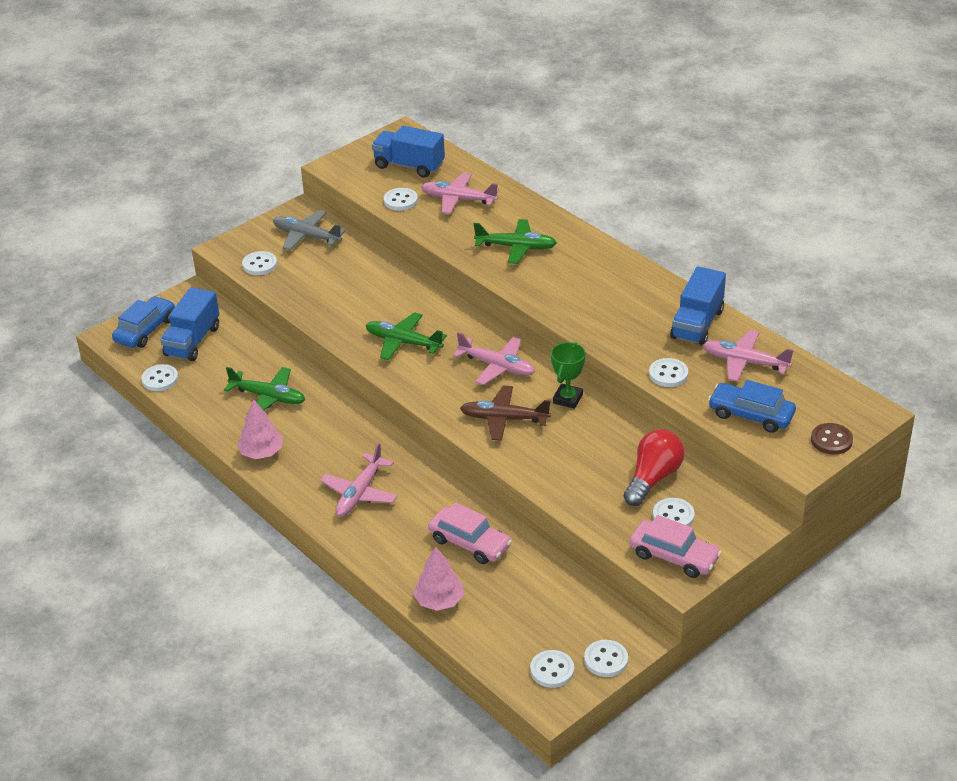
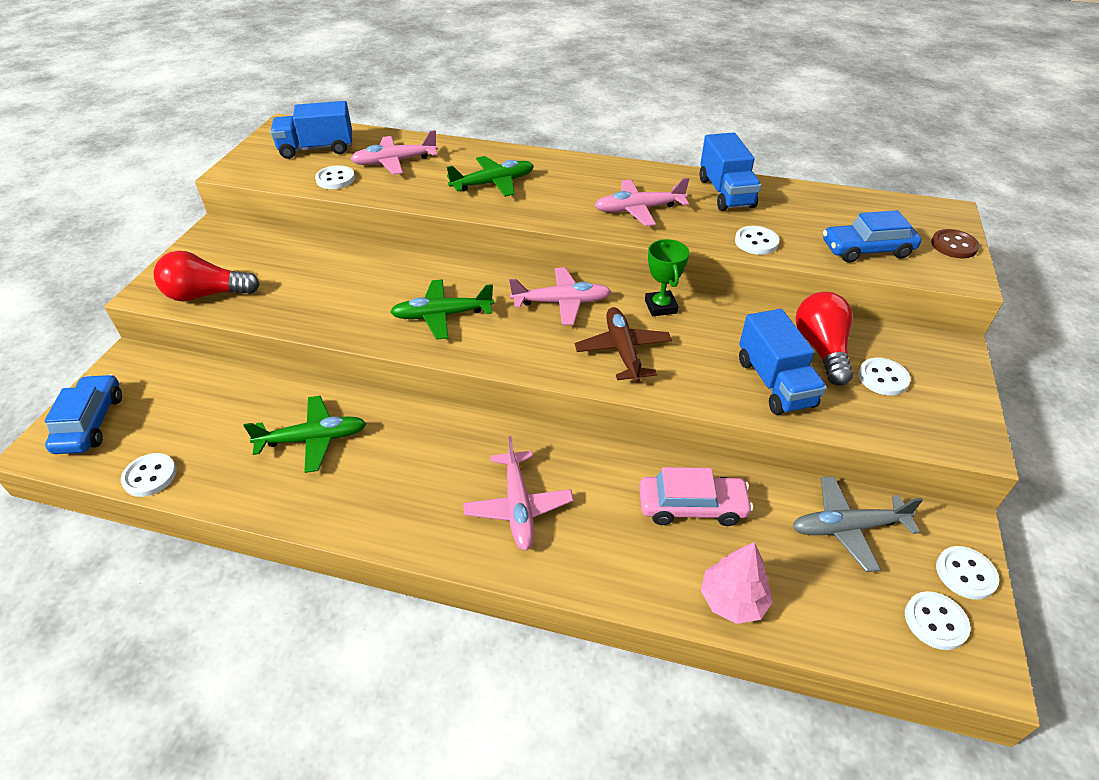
camera: 35 degrees left, 5 degrees up
(192, 341) = (166, 412): blue truck -> blue truck (774, 383)
(259, 265) = (206, 295): white button -> red light bulb
(261, 452) = (356, 512): pink tree -> none
(307, 236) = (243, 250): grey plane -> grey plane (848, 527)
(504, 419) = (623, 351): brown plane -> brown plane turned 105 degrees clockwise
(674, 556) = (935, 420): pink car -> none
(745, 362) = (803, 209): pink plane -> pink plane (639, 209)

